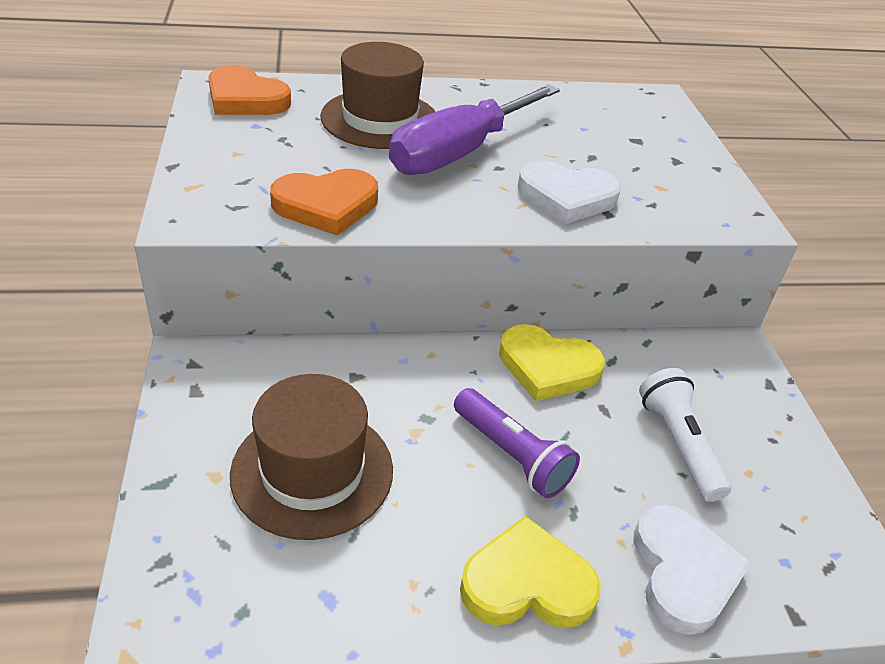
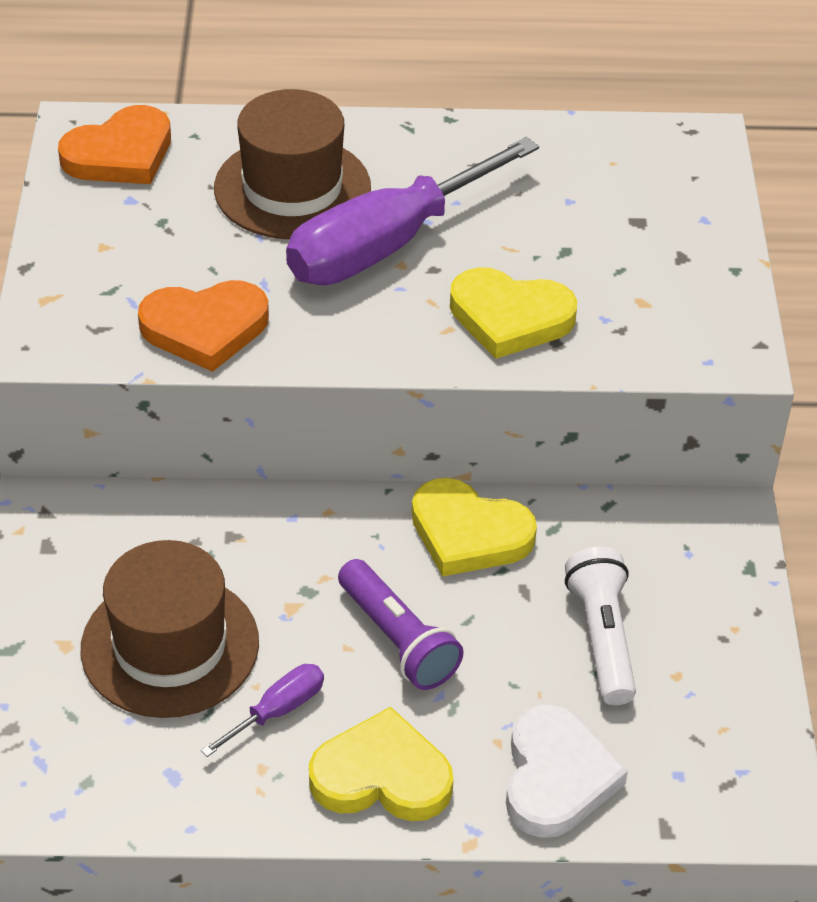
camera: 10 degrees right, 5 degrees up
(245, 99) = (120, 154): orange heart -> orange heart turned 75 degrees counterclockwise
(419, 526) = (278, 711): none -> purple screwdriver
(566, 197) = (510, 317): white heart -> yellow heart

